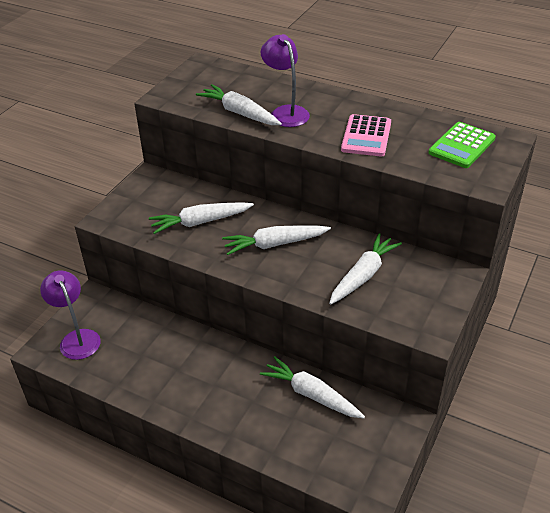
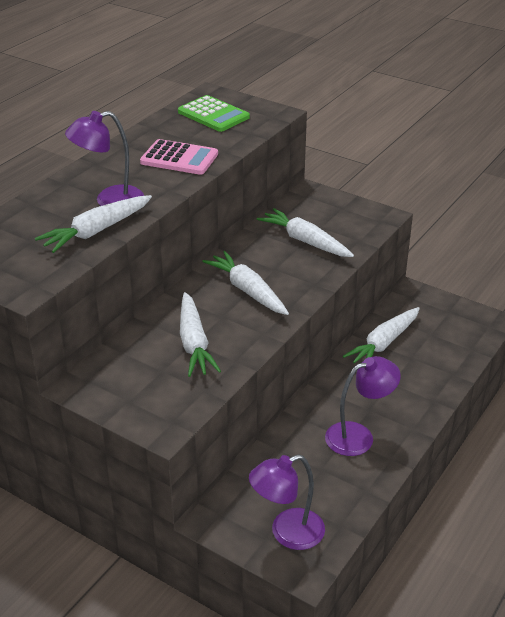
camera: 85 degrees left, 5 degrees down
(180, 378) = (358, 436): none -> purple lamp
(274, 244) = (247, 291): white carrot -> white carrot turned 150 degrees clockwise

